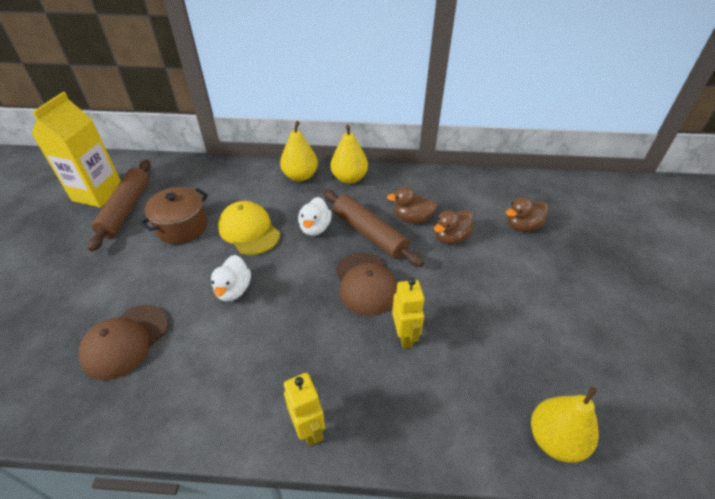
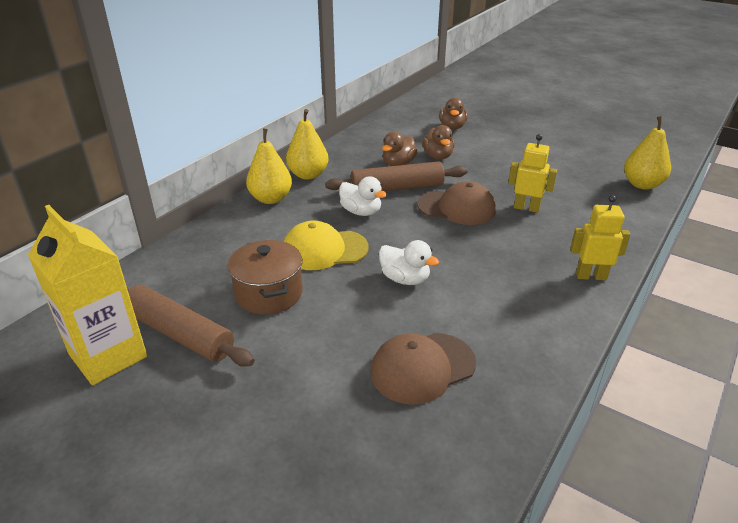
camera: 60 degrees left, 10 degrees down
(125, 341) = (422, 368): brown cap -> brown cap turned 90 degrees clockwise

